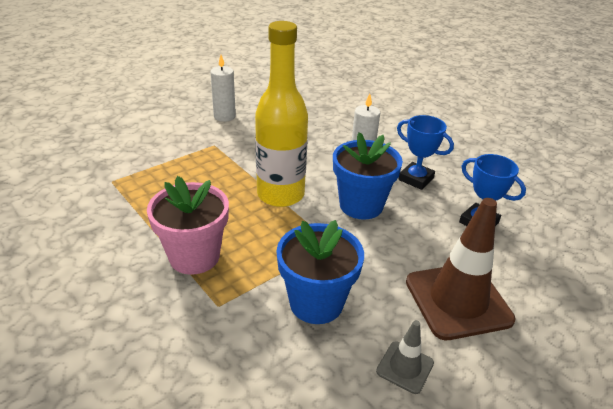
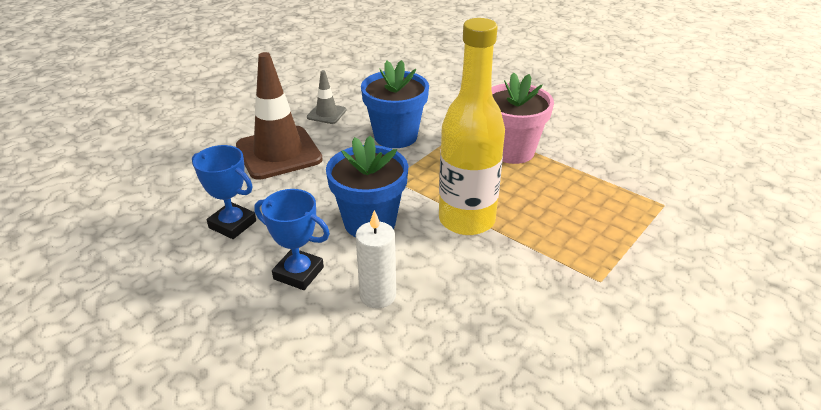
camera: 170 degrees right, 0 degrees up
(224, 116) = (637, 350): white candle -> none

